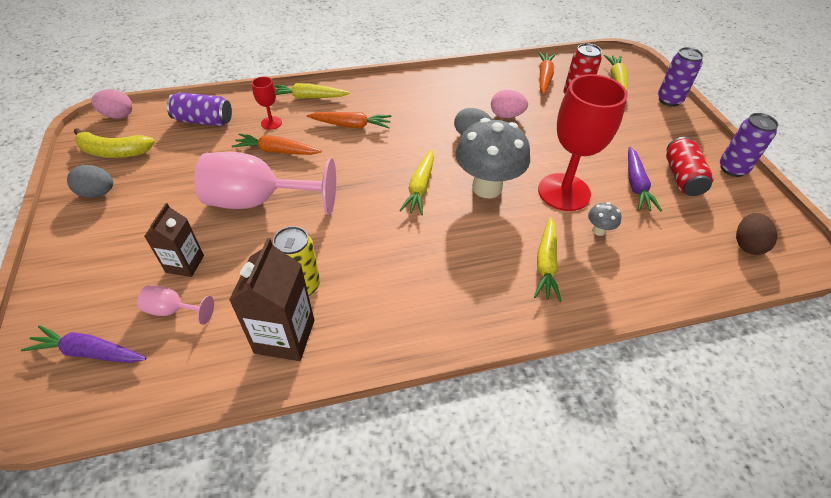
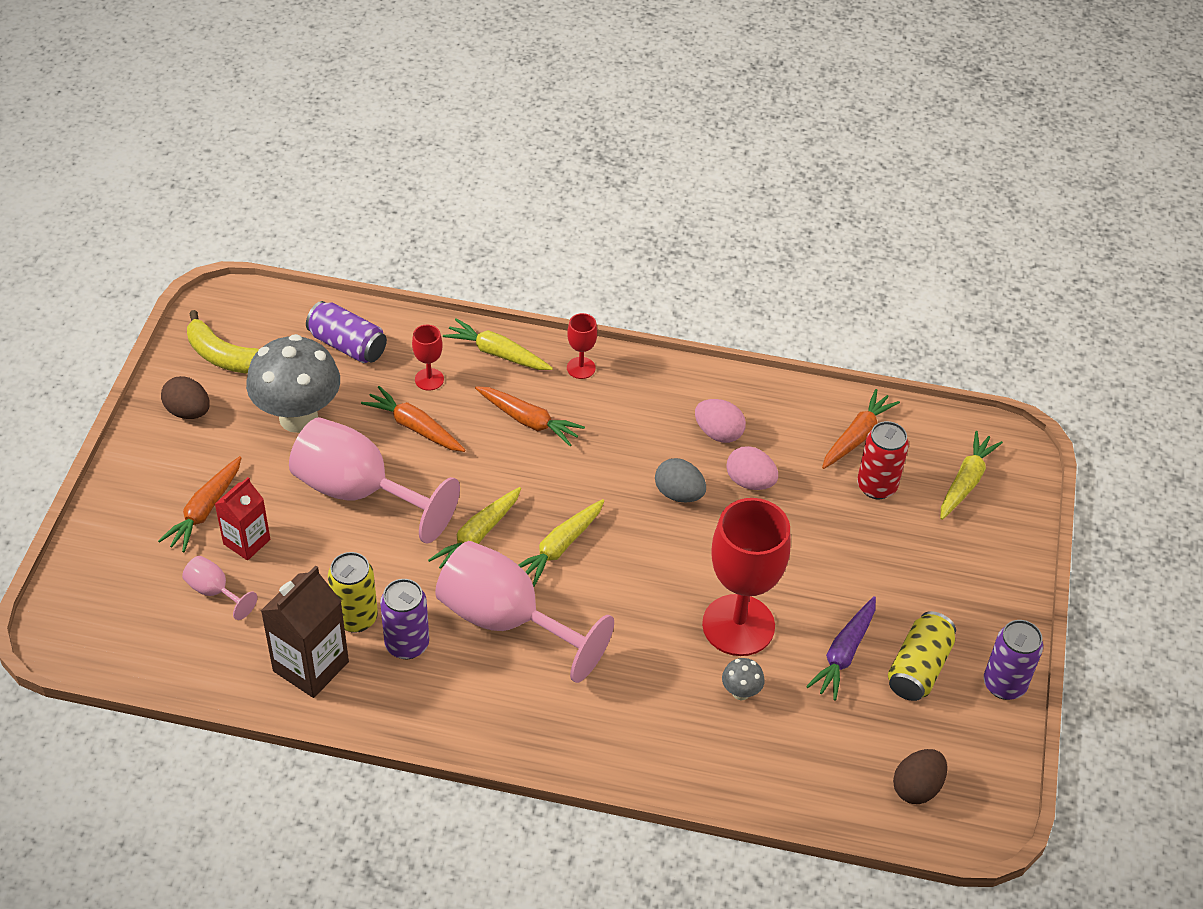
camera: 25 degrees right, 0 degrees up
(89, 352) = (122, 603): purple carrot -> none
(98, 193) = (188, 412): grey egg -> brown egg
(118, 115) = (248, 299): pink egg -> pink egg (718, 433)
(139, 254) = (205, 510): none -> orange carrot
(185, 264) = (247, 542): brown carton -> red carton
(365, 90) = (581, 368): none -> red goblet
(415, 245) = (506, 620): none -> pink goblet
(487, 187) = (643, 580): grey mushroom -> grey mushroom (298, 417)
(546, 264) = (642, 706): yellow carrot -> yellow carrot (478, 536)
(669, 100) = (1017, 545): purple can -> purple can (407, 644)
(682, 177) = (918, 668): red can -> yellow can

